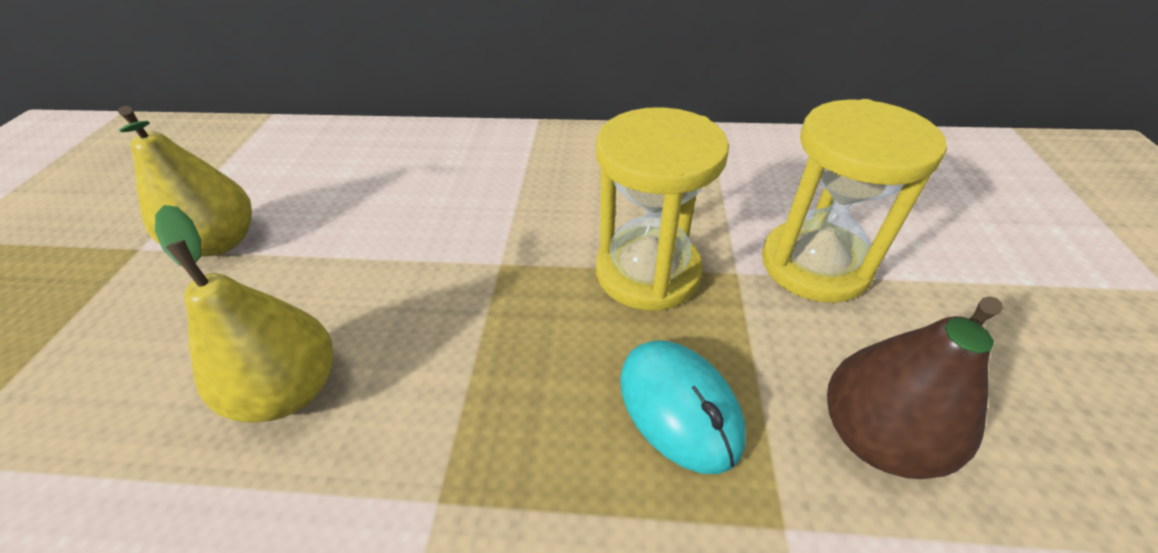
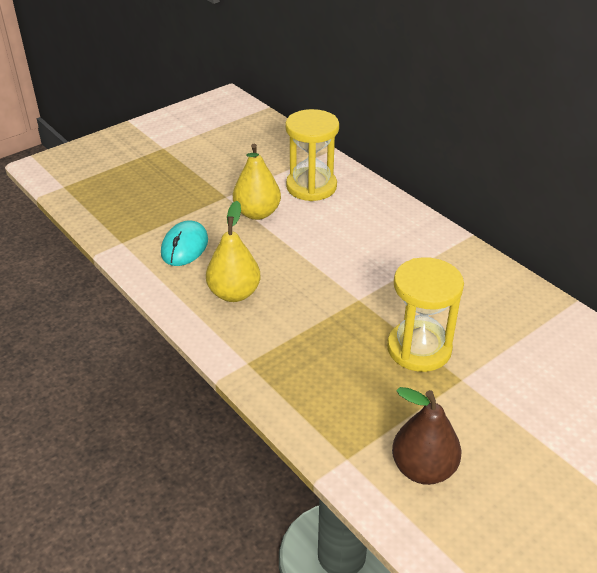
camera: 45 degrees right, 5 degrees down
(679, 407) = (360, 401): turquoise mouse -> turquoise mouse (184, 247)
(814, 264) = (507, 404): yellow hourglass -> yellow hourglass (311, 186)

